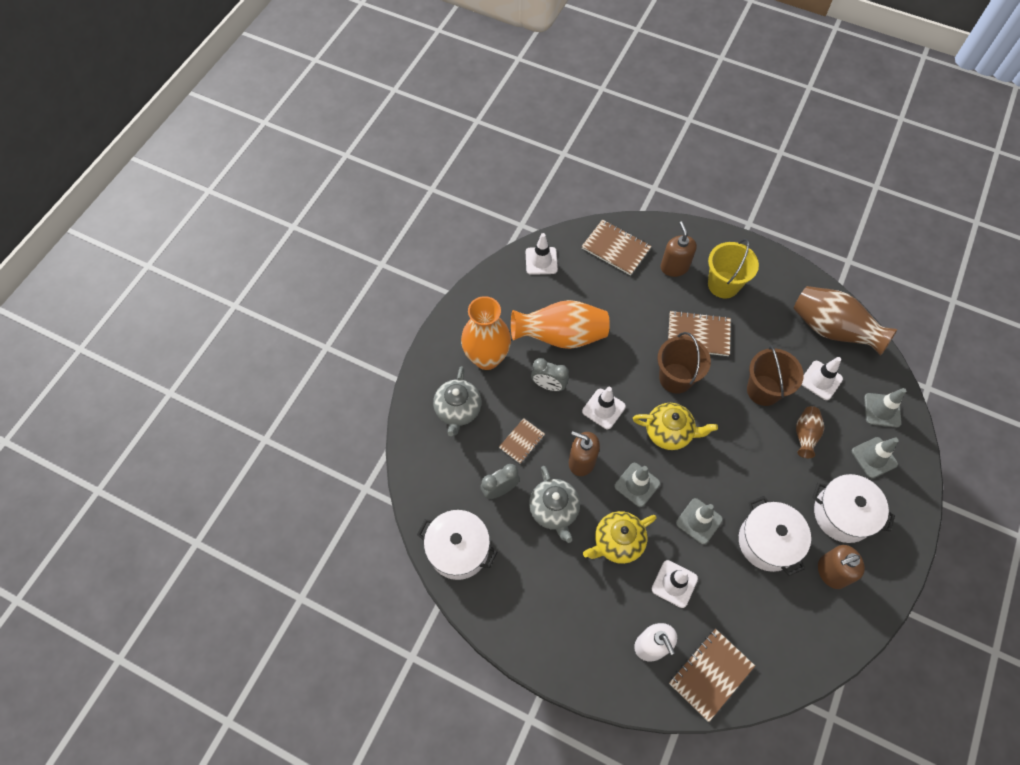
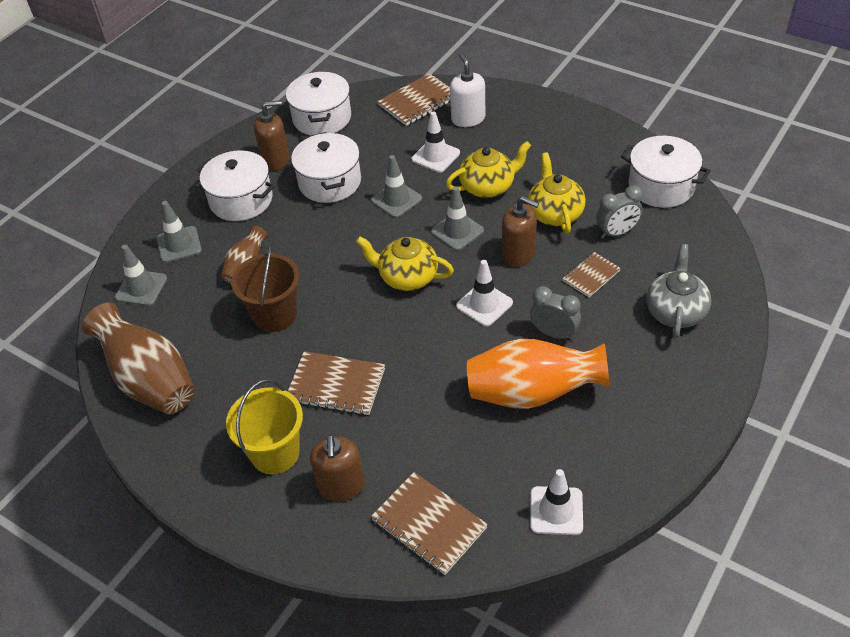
camera: 170 degrees left, 15 degrees down
(487, 358) = (640, 371): orange vase -> none
(554, 510) = (555, 213): grey teapot -> yellow teapot
(675, 378) = (383, 334): brown bucket -> none
(807, 641) = (322, 118): none -> white pot
(821, 380) = (197, 322): white traffic cone -> none

